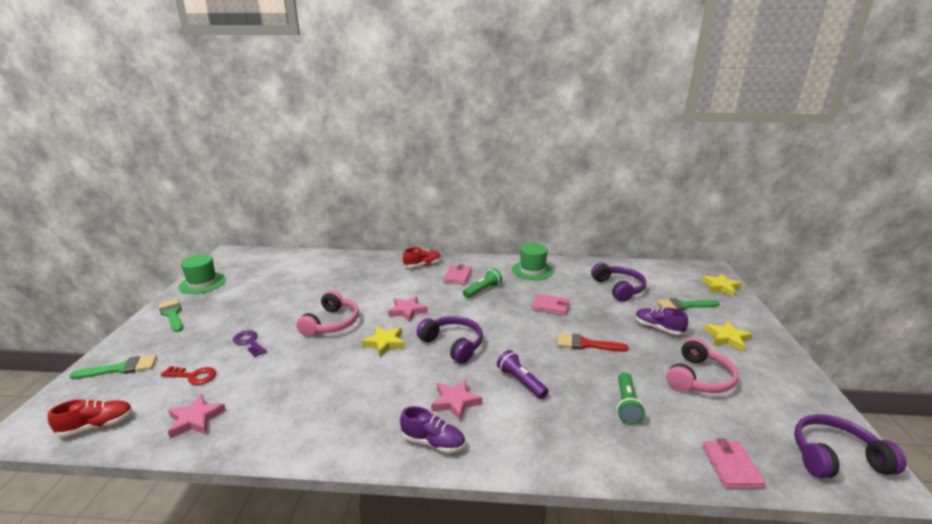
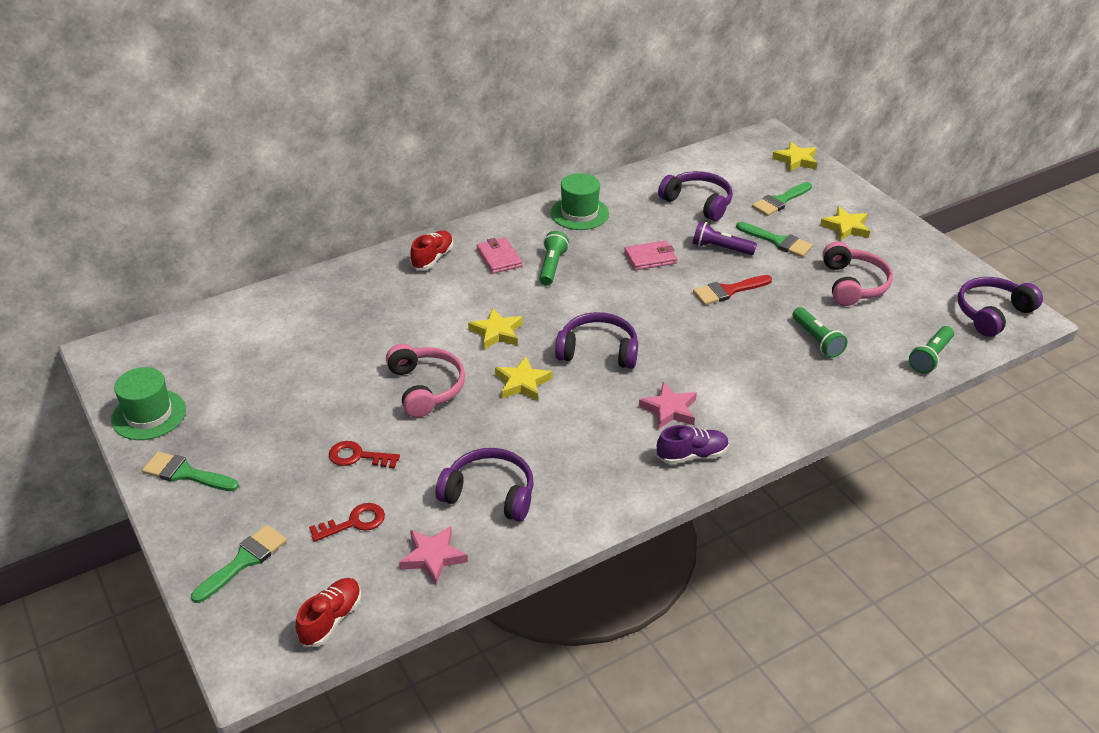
camera: 35 degrees left, 15 degrees up
(249, 342) = (358, 456): purple key -> red key
(278, 398) = (490, 494): none -> purple headphones
(407, 311) = (497, 332): pink star -> yellow star
(521, 382) = (707, 360): purple flashlight -> purple flashlight (721, 248)
(658, 328) = (778, 241): purple shoe -> green brush
(731, 466) = (930, 357): pink wallet -> green flashlight

